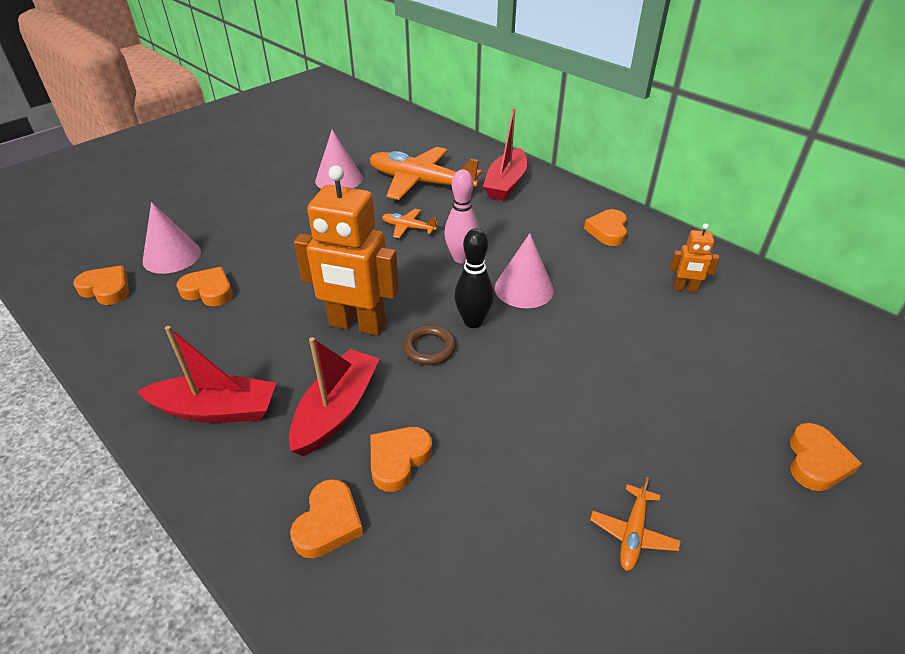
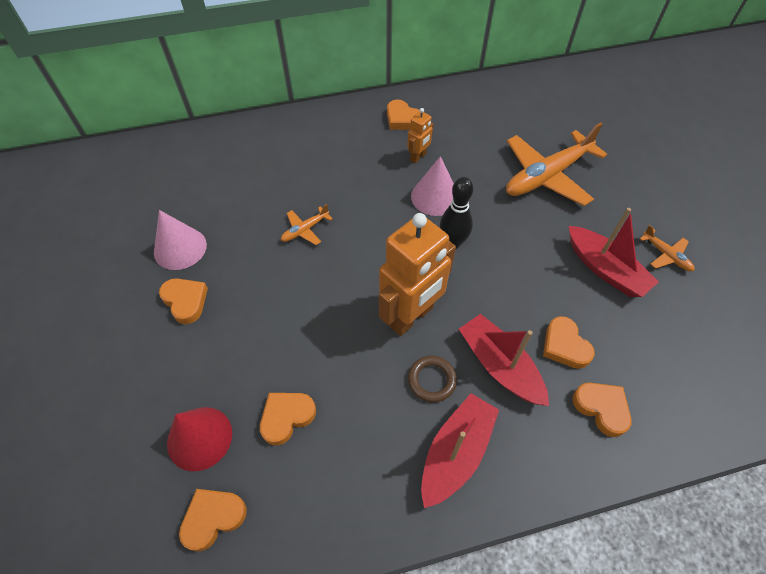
camera: 60 degrees left, 15 degrees up
(172, 256) = (199, 438): pink cone -> red cone
(421, 182) = (242, 191): orange plane -> orange plane (547, 176)
(429, 348) = (465, 281): brown ring -> brown ring (431, 380)
(461, 258) = (373, 215): pink bowling pin -> none
(506, 183) = (294, 140): red boat -> red boat (605, 269)
(685, 288) = (489, 119): orange robot -> orange robot (418, 157)
(816, 462) = (649, 154): orange heart -> orange heart (185, 301)

